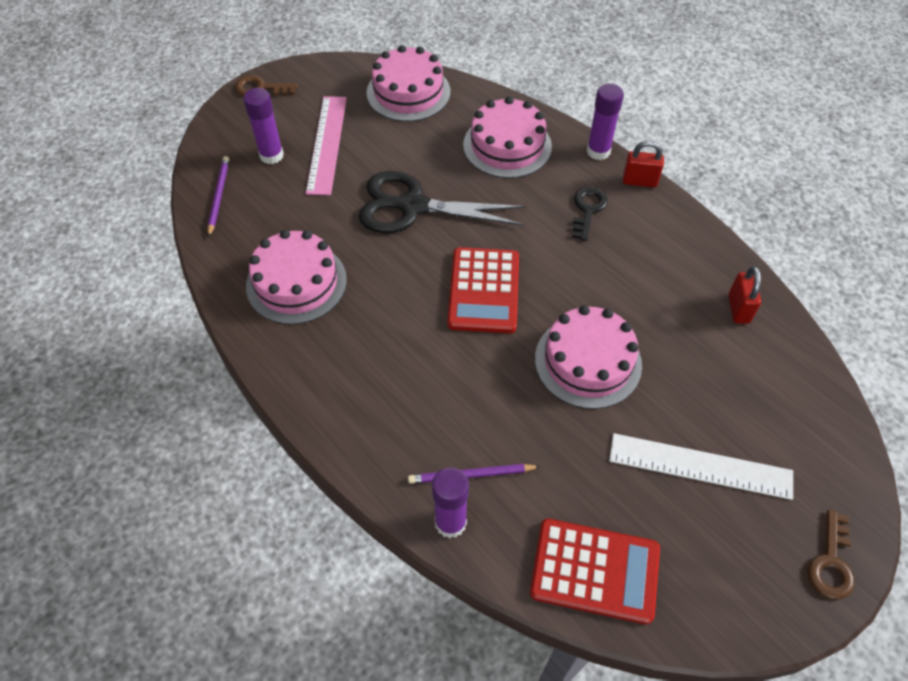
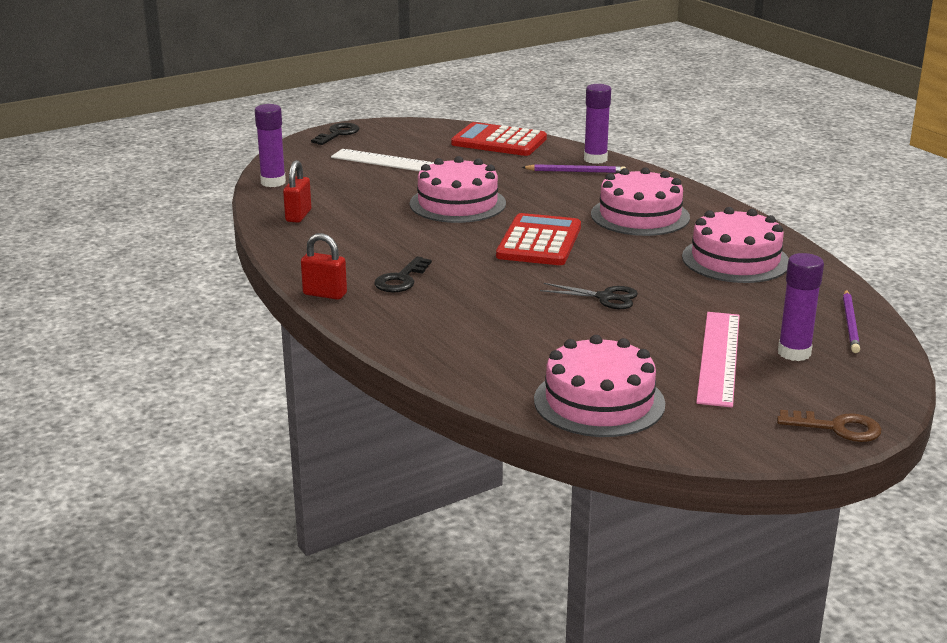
camera: 170 degrees left, 30 degrees down
(413, 206) = (605, 297): black scissors -> black scissors, size x0.49
(507, 146) = (472, 335): pink cake -> pink cake (640, 216)
(598, 151) = (356, 321): purple glue stick -> purple glue stick (273, 182)
(831, 562) = (338, 134): brown key -> black key

